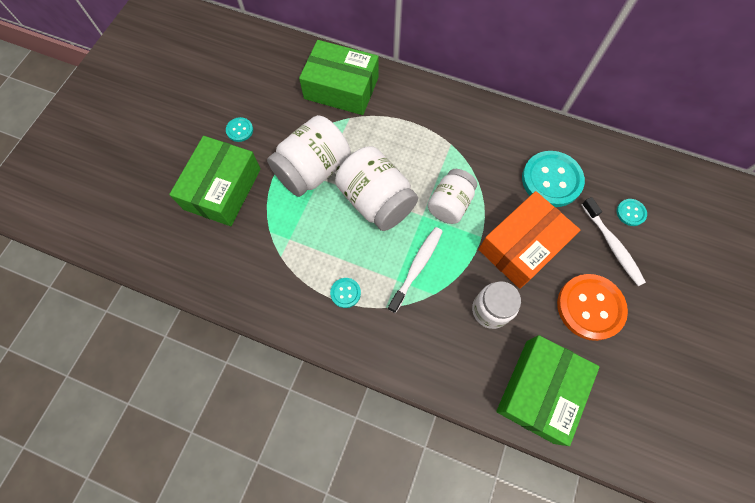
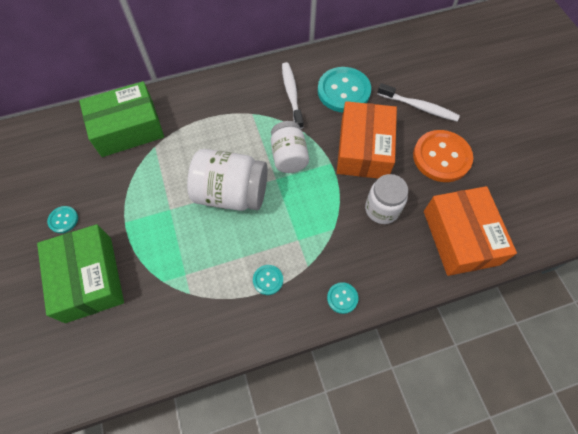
camera: 40 degrees left, 5 degrees down
(313, 170) = (159, 206): white jar -> none
(417, 267) = (305, 219): white toothbrush -> white toothbrush (291, 94)
(539, 390) = (460, 237): green box -> orange box
(630, 213) = (411, 78): turquoise button -> turquoise button (342, 298)

